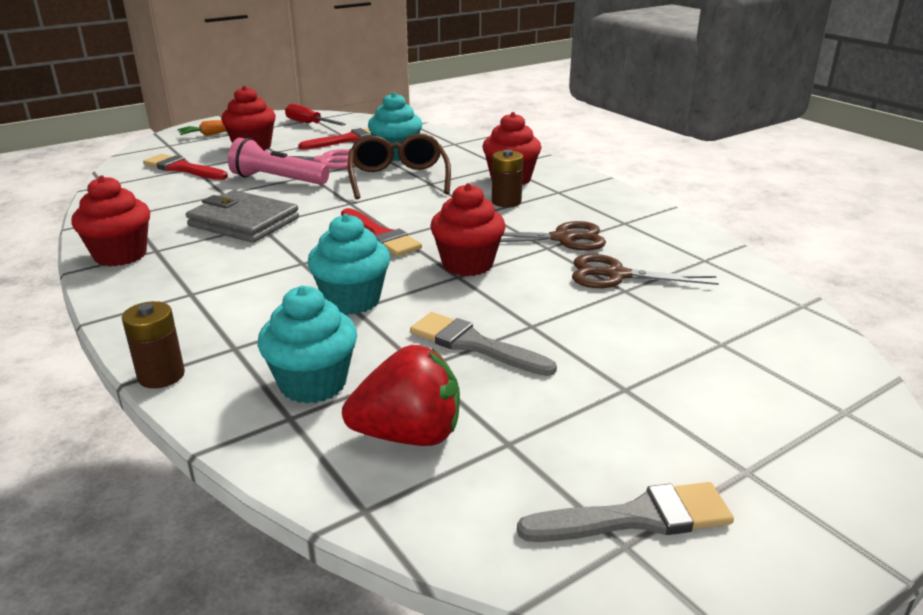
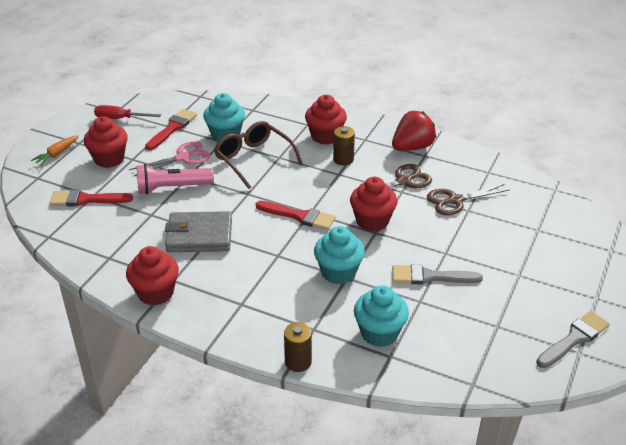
camera: 30 degrees left, 10 degrees up
(409, 435) = (453, 341): red strawberry -> red strawberry (412, 147)

